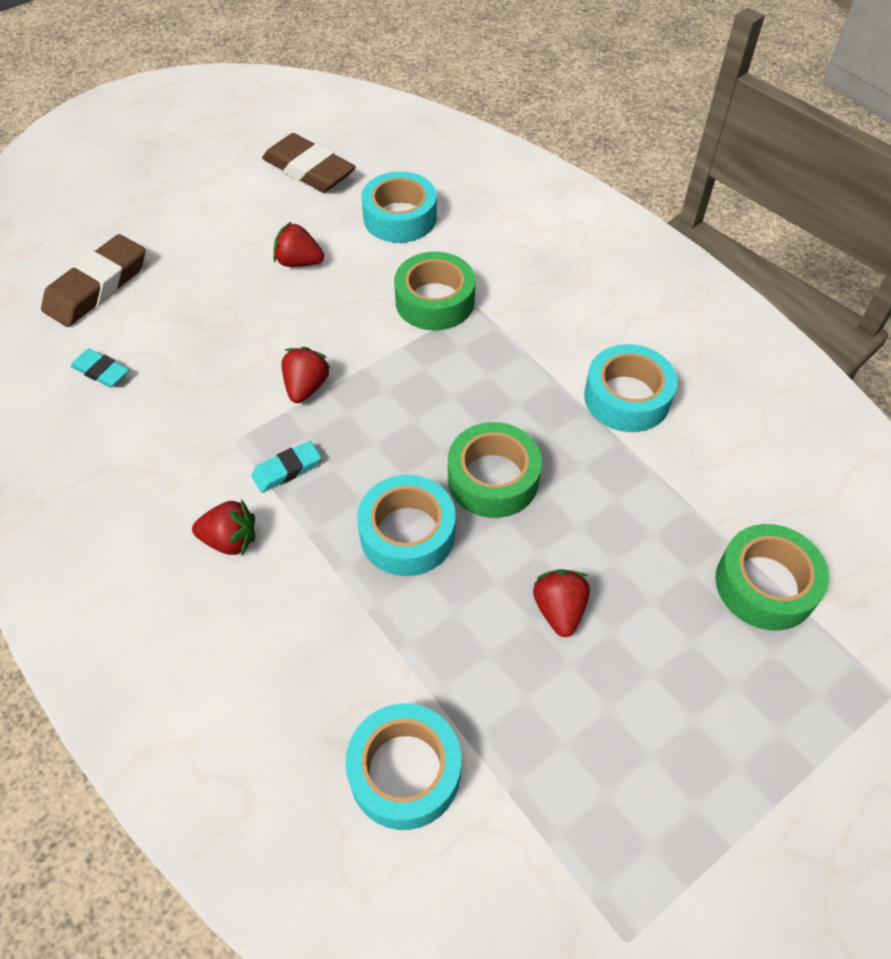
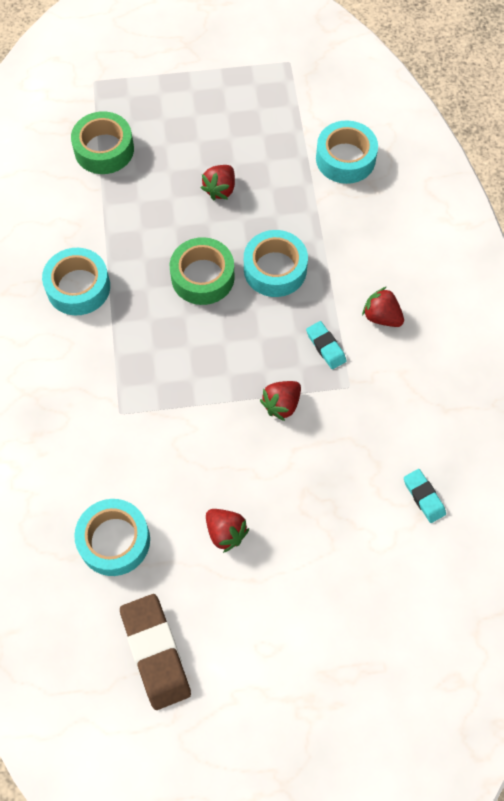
camera: 150 degrees left, 10 degrees up
(97, 287) = (402, 595): brown eraser -> none
(287, 469) = (325, 347): turquoise eraser -> turquoise eraser turned 60 degrees clockwise
(435, 301) = (145, 434): green tape -> none

